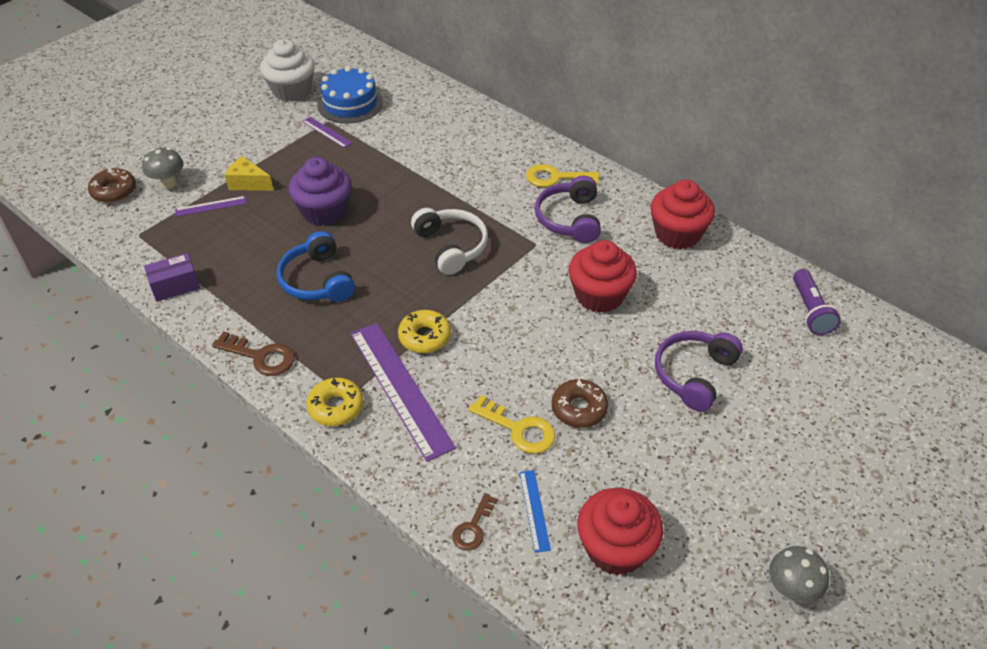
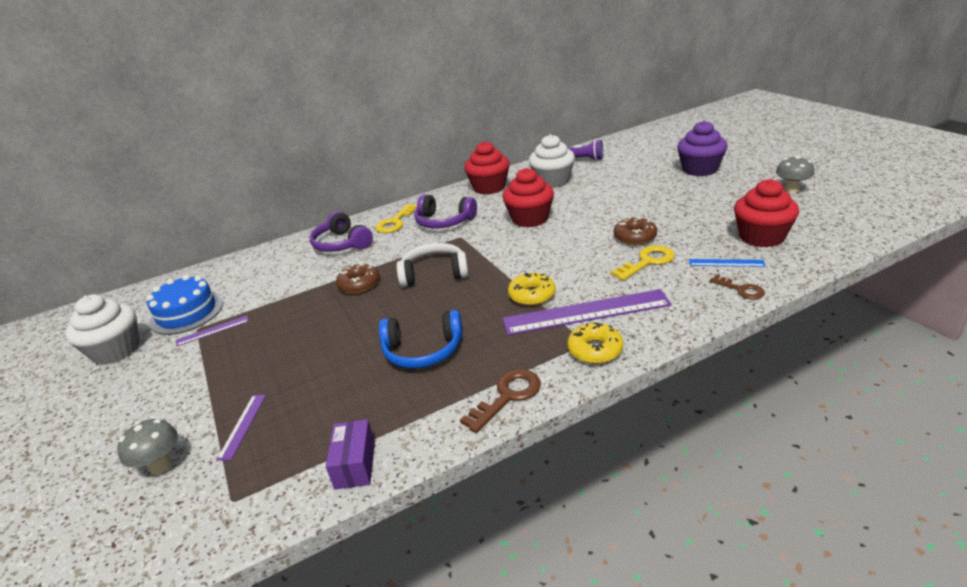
camera: 65 degrees left, 15 degrees down
(114, 191) = (116, 528): brown donut -> brown donut (359, 284)
(248, 183) = (233, 392): yellow cheese -> none
(324, 211) = (329, 340): purple cupcake -> purple cupcake (699, 169)
(694, 375) = (618, 196): purple headphones -> purple headphones (342, 244)
(720, 294) = (552, 181): none -> white cupcake

